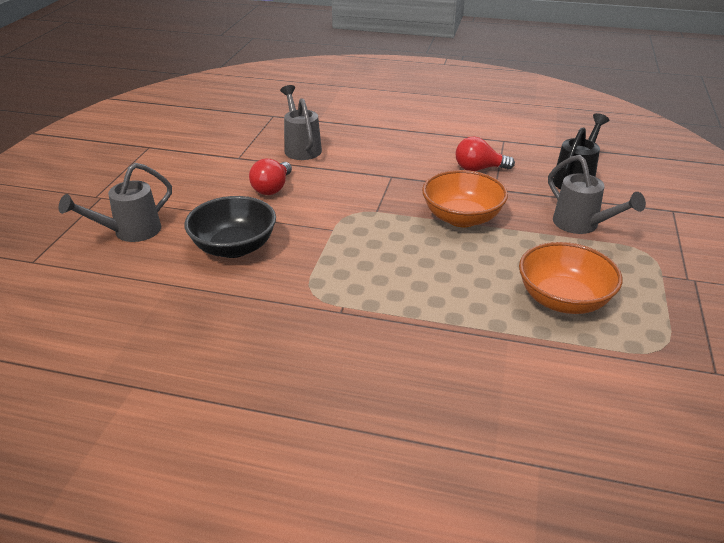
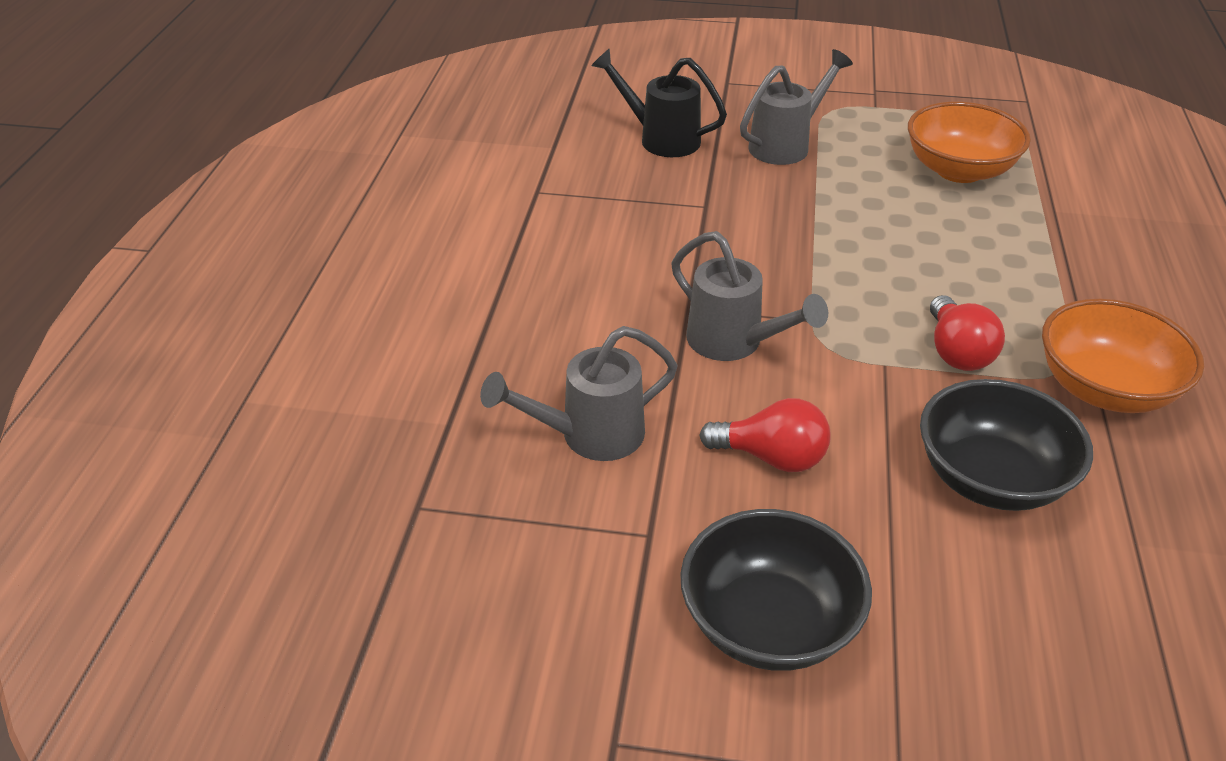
camera: 95 degrees left, 5 degrees up
(130, 232) = (1014, 656): grey watering can -> grey watering can (734, 343)
(180, 178) = (768, 623): none -> black bowl
(462, 218) = (802, 237): orange bowl -> orange bowl (1104, 389)
(478, 169) = (644, 218): red light bulb -> red light bulb (957, 352)

